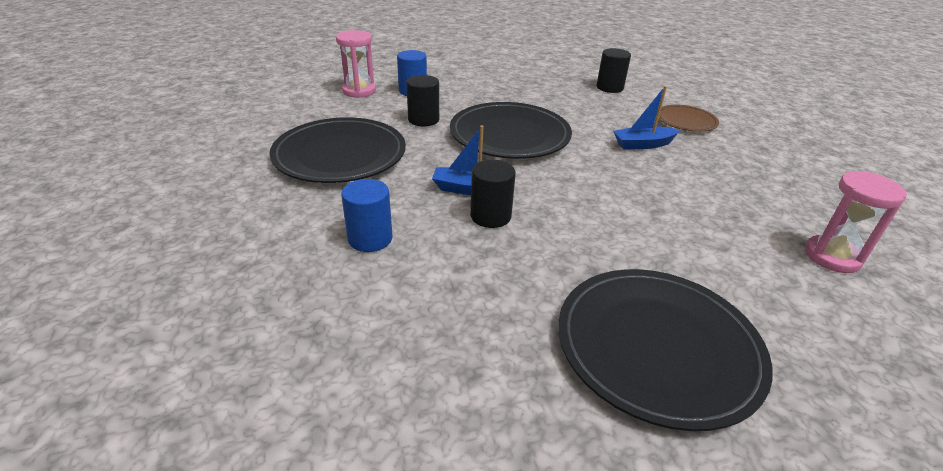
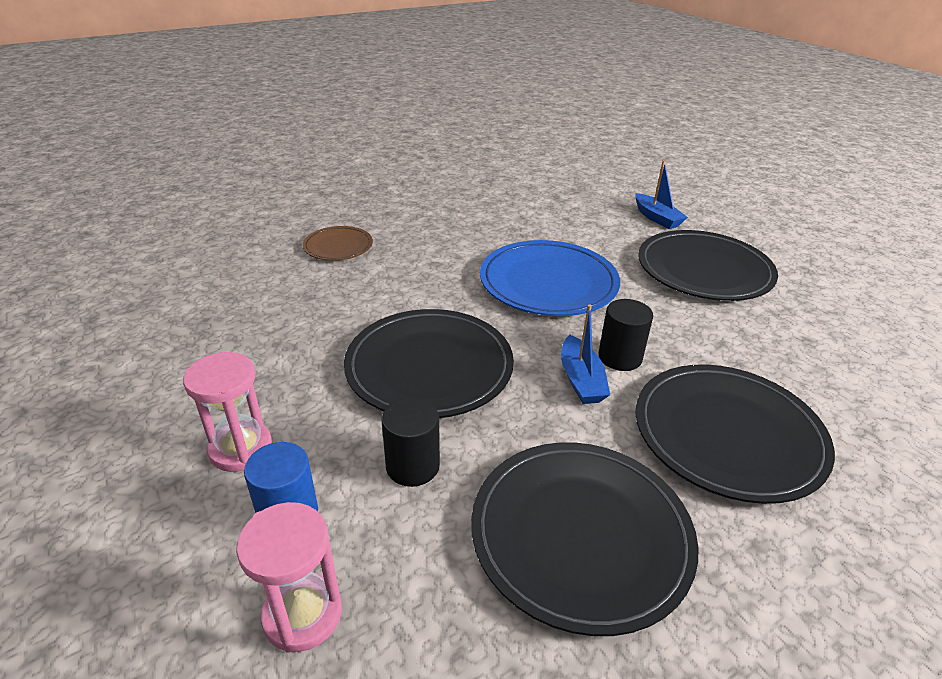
camera: 105 degrees left, 0 degrees up
(370, 239) = (727, 435): blue cylinder -> black plate
(609, 88) = (240, 295): black cylinder -> none
(623, 209) = (548, 283): none -> blue plate
(643, 144) = (410, 272): blue boat -> blue boat (656, 218)
(832, 257) = (549, 206): pink hourglass -> pink hourglass (241, 449)

